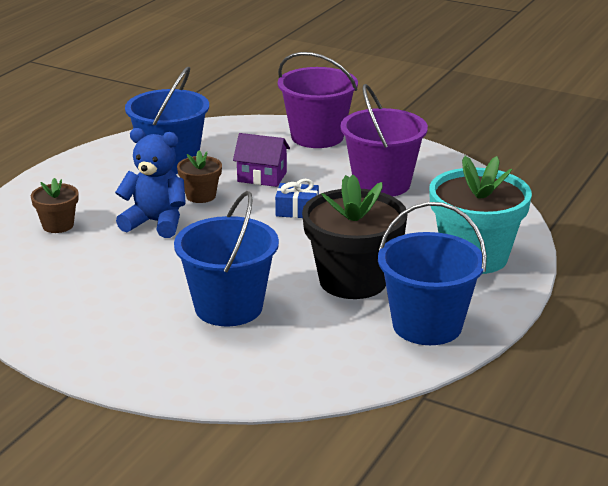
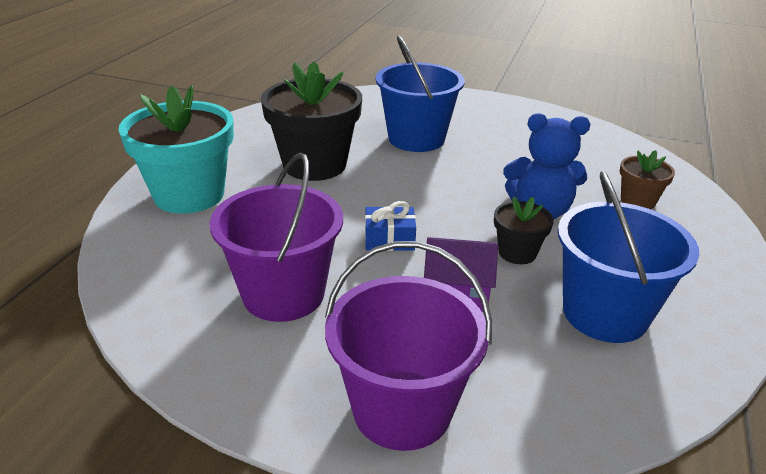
camera: 170 degrees right, 5 degrees up
(201, 196) = (517, 253): brown flower pot -> black flower pot
(427, 325) = (251, 135): blue bucket -> none

